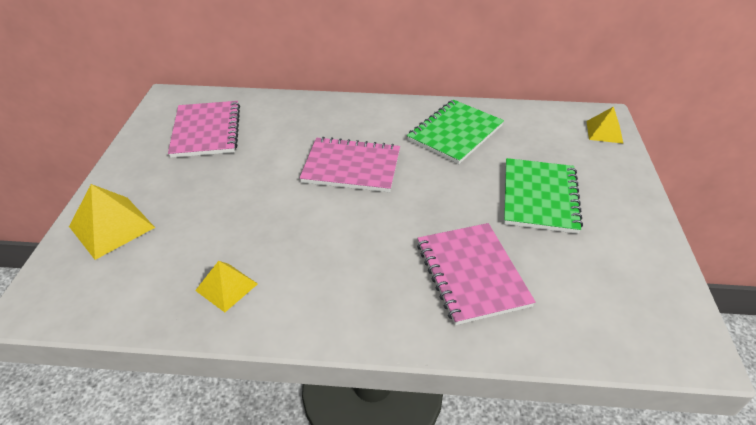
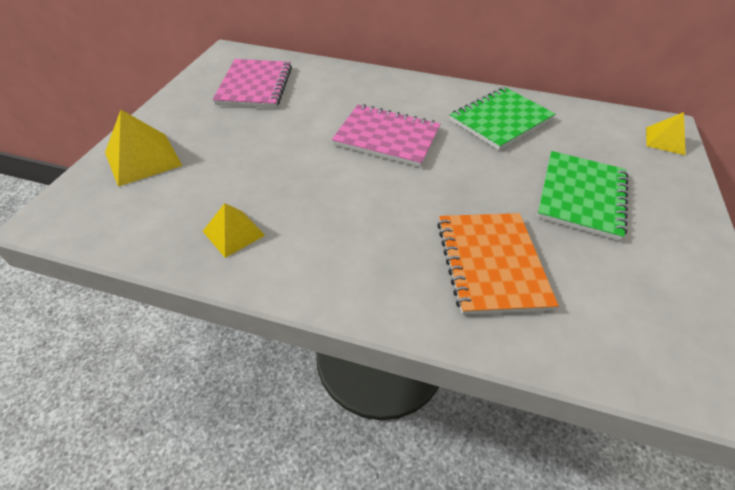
camera: 10 degrees right, 5 degrees up
(471, 274) = (490, 263): pink notebook -> orange notebook

